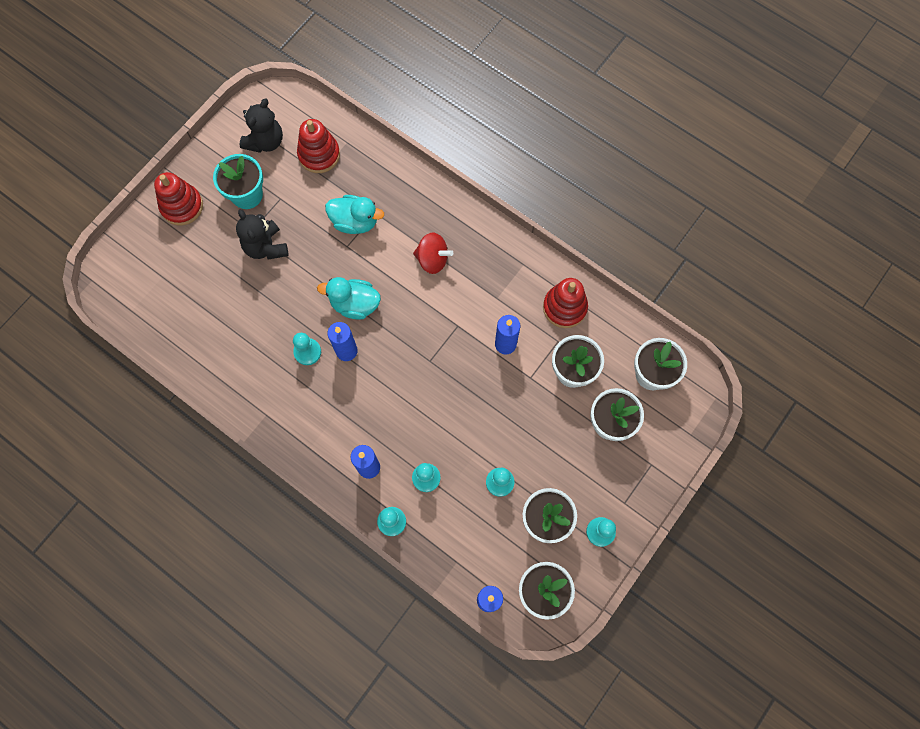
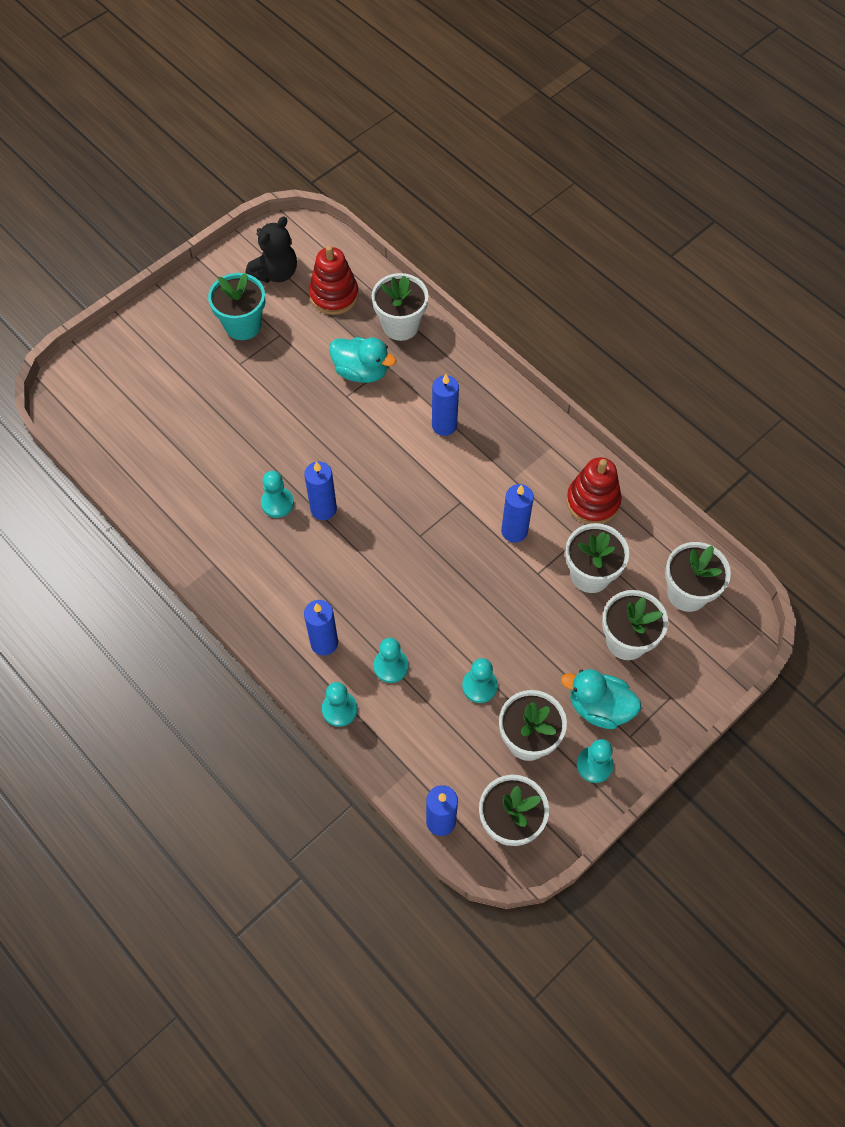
camera: 10 degrees right, 10 degrees down
(182, 206) = (166, 326): red stacking toy -> none
(266, 247) = (253, 383): black teddy bear -> none
(355, 304) = (343, 460): turquoise duck -> turquoise duck (599, 707)
(380, 174) = (400, 325): none -> white flower pot
(432, 259) = (444, 425): red spinning top -> blue candle

